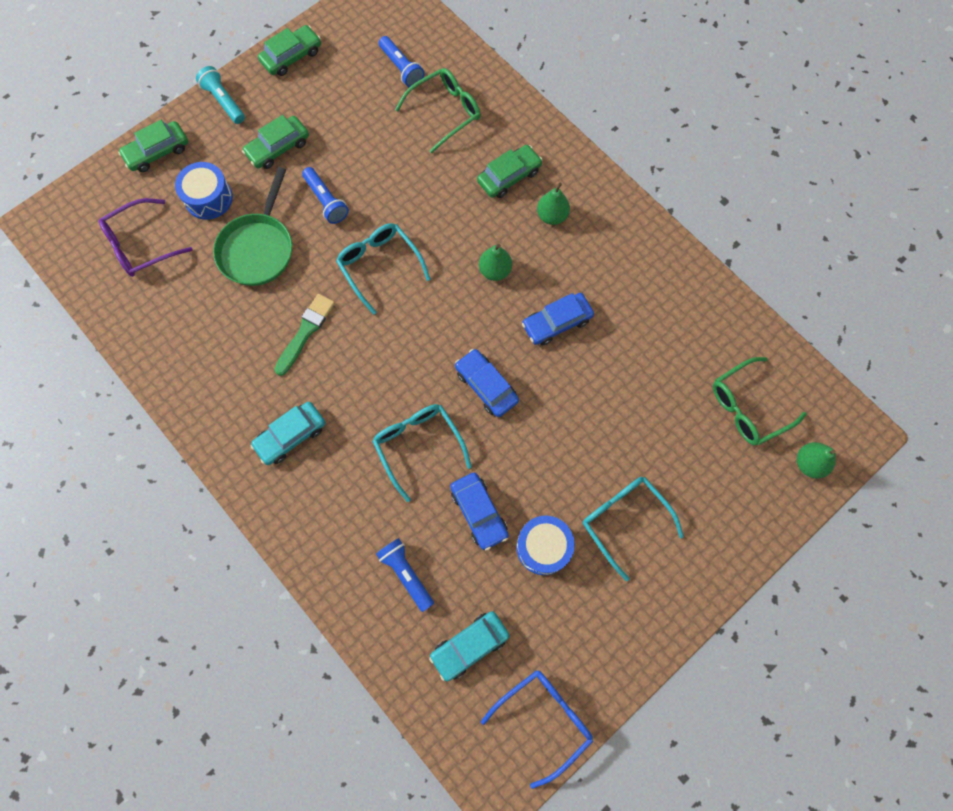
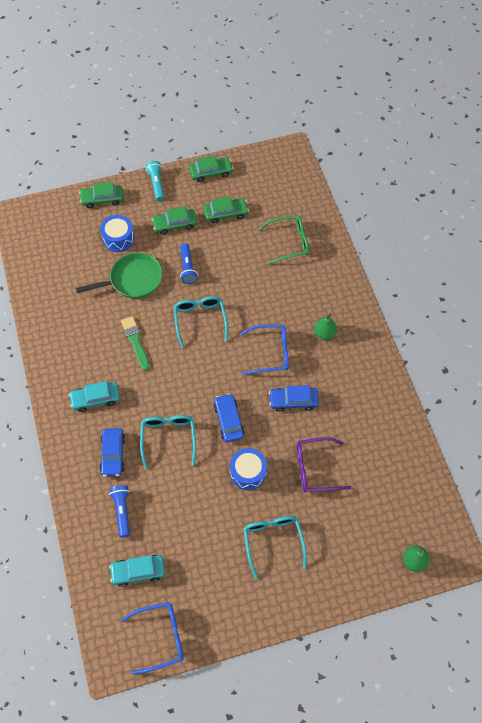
camera: 25 degrees right, 10 degrees down
(141, 245) = (65, 250): purple glasses -> purple glasses (315, 468)
(258, 248) = (132, 280): green pan -> green pan turned 150 degrees counterclockwise
(305, 332) = (135, 341): green brush -> green brush turned 75 degrees counterclockwise
(401, 68) = (275, 205): blue flashlight -> none
(479, 512) = (184, 495): blue car -> blue car (113, 455)
(495, 271) = (270, 353): green pear -> blue glasses
(509, 176) = (309, 298): green car -> green car (226, 213)
(543, 547) = (213, 534): blue drum -> blue drum (248, 472)
(748, 407) = (391, 507): green glasses -> none

